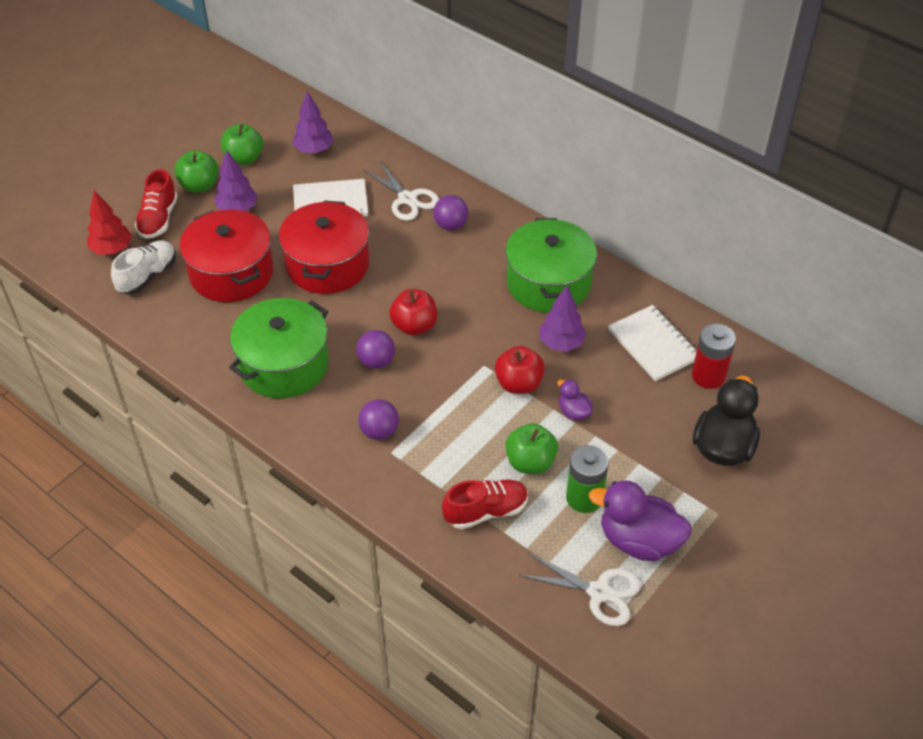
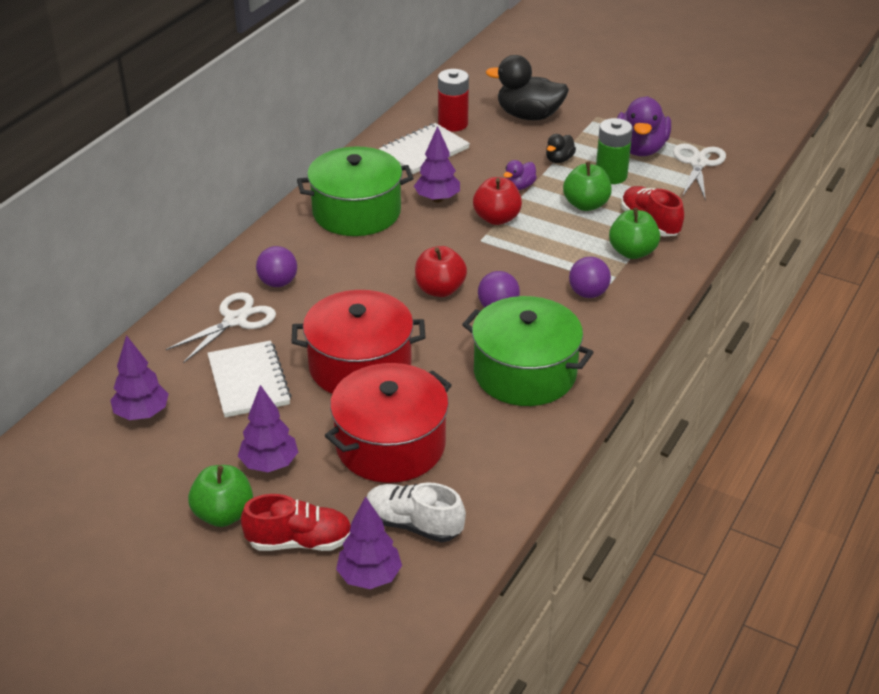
camera: 100 degrees left, 10 degrees down
(112, 249) = (369, 577): red tree -> purple tree
(244, 159) = (162, 480): green apple -> green apple (632, 252)
(623, 457) = (559, 159): none -> black duck

